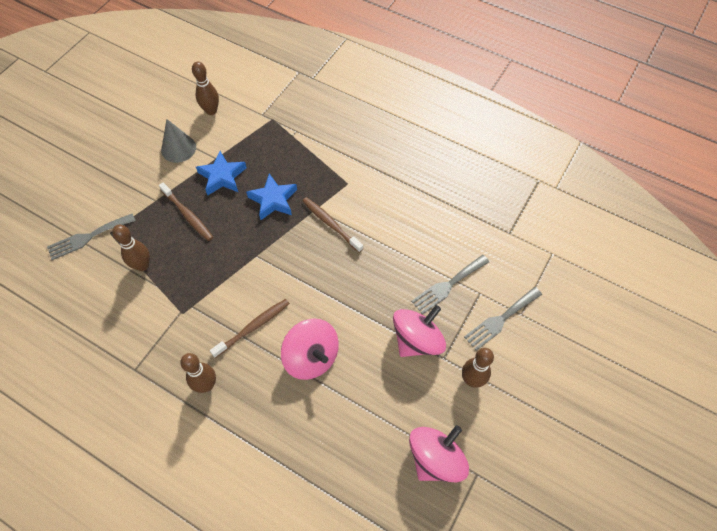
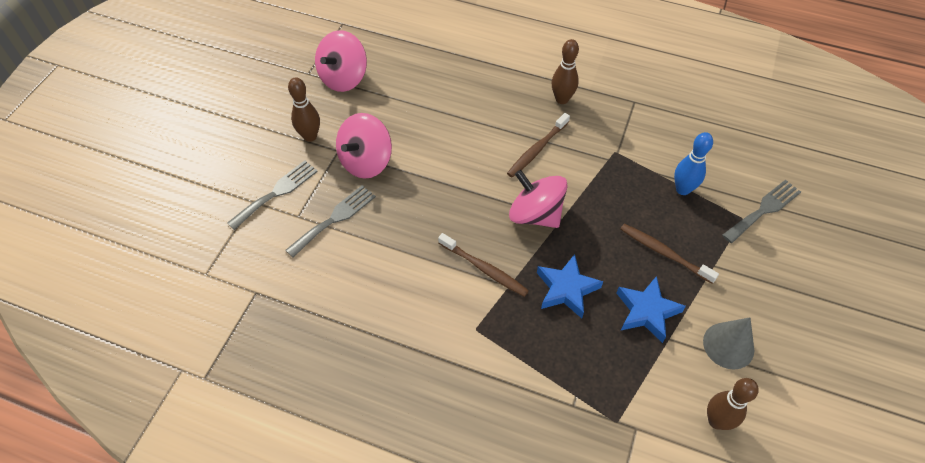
camera: 170 degrees right, 5 degrees down
(142, 265) = (682, 189): brown bowling pin -> blue bowling pin
(311, 357) = (470, 133): pink spinning top -> pink spinning top (535, 214)

